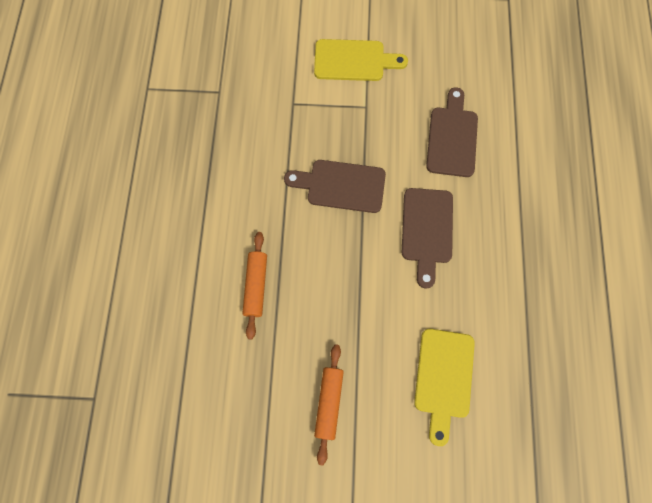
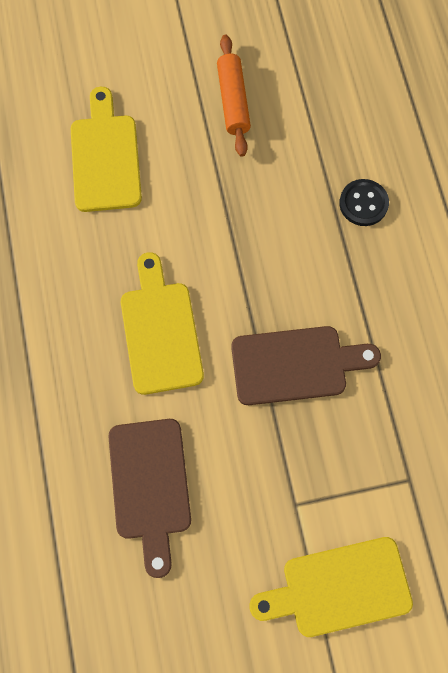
camera: 165 degrees right, 0 degrees up
(256, 286) = (363, 203): orange rolling pin -> black button
(426, 230) = (160, 331): brown cutting board -> yellow cutting board

